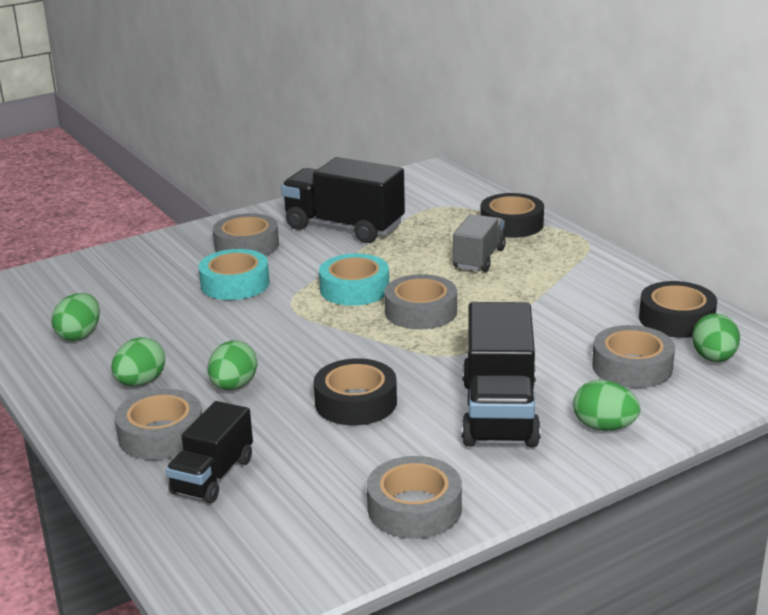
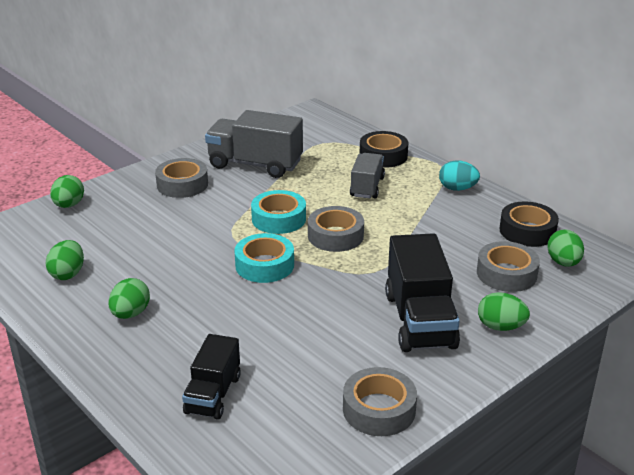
camera: 10 degrees left, 5 degrees up
(161, 435) = (161, 360): grey tape -> none
(233, 386) = (207, 312): green egg -> green egg (69, 205)
(235, 284) = (182, 219): turquoise tape -> turquoise tape (264, 265)
(344, 227) = (255, 164): black truck -> grey truck
(356, 402) = (307, 319): black tape -> none
(597, 266) = (457, 189): none -> turquoise egg

